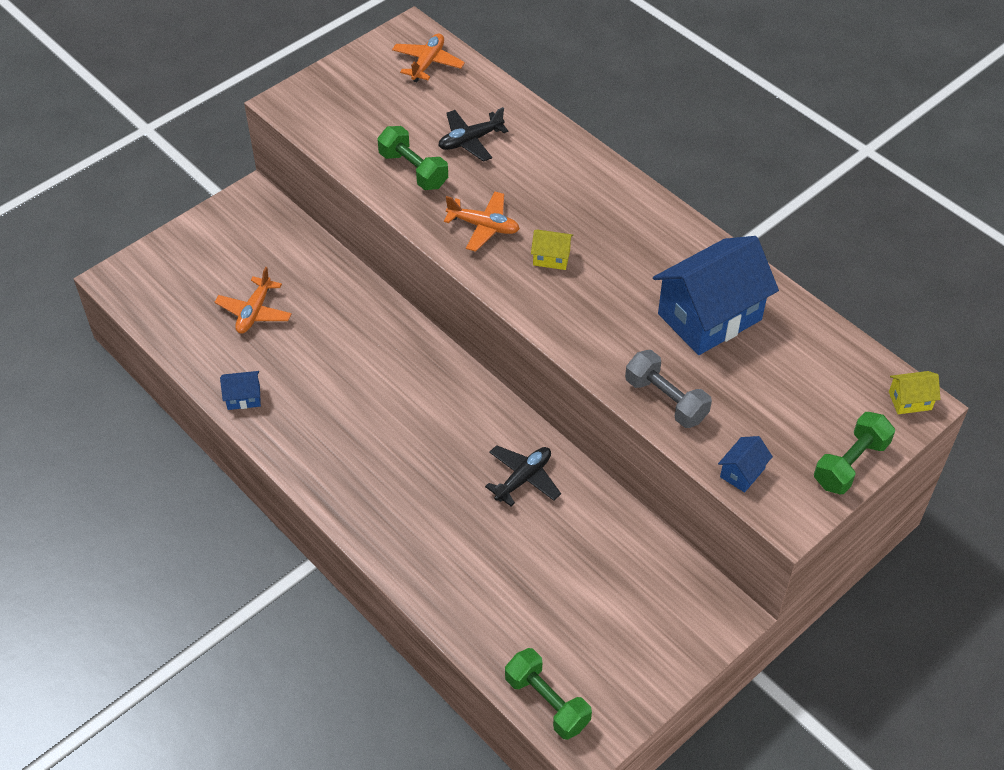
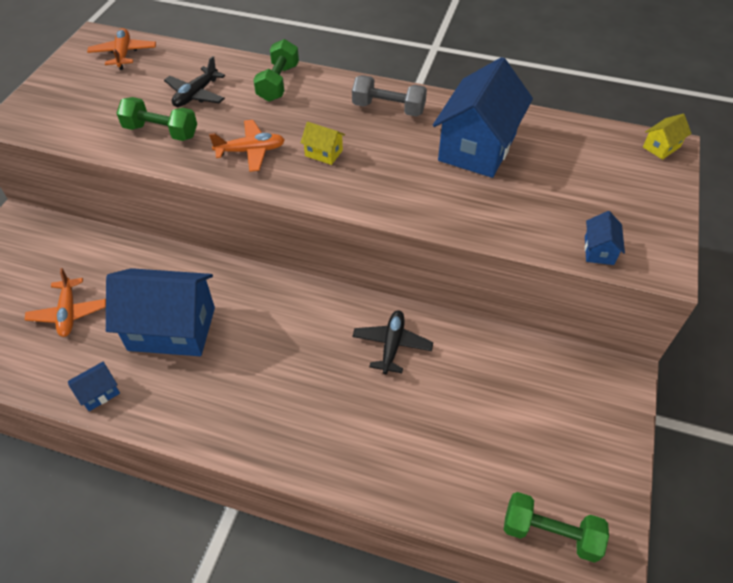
camera: 30 degrees left, 0 degrees up
(335, 368) = (172, 329): none -> blue house
(551, 258) = (323, 153): yellow house -> yellow house turned 45 degrees clockwise
(666, 400) = (496, 221): grey dumbbell -> grey dumbbell (388, 108)
(850, 464) = (665, 208): green dumbbell -> green dumbbell (278, 83)

